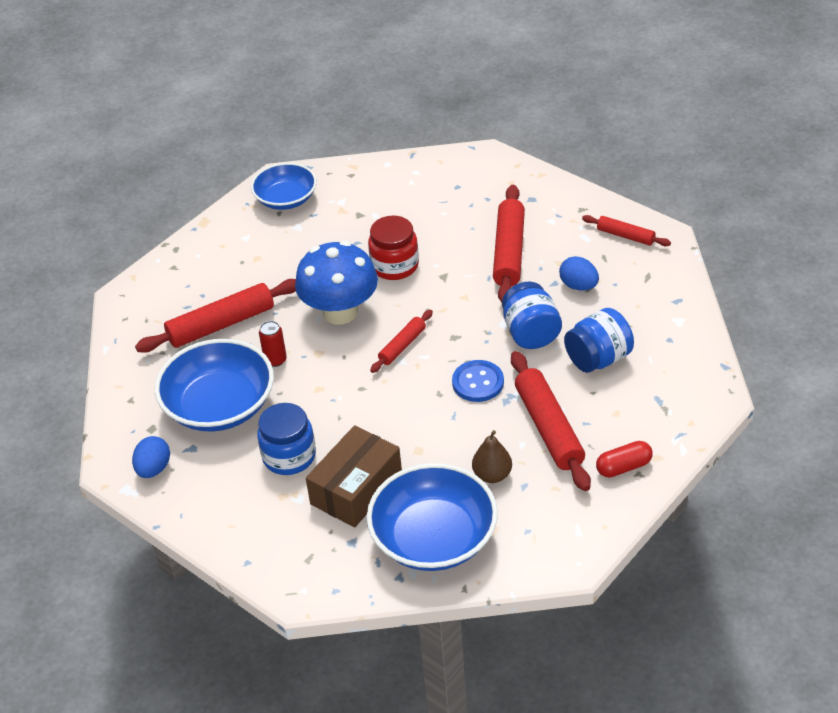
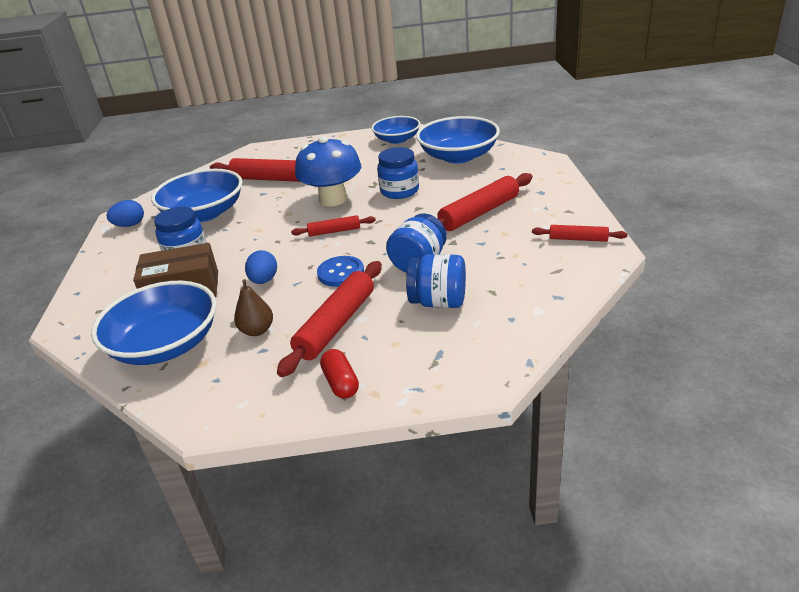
camera: 45 degrees right, 10 degrees down
(275, 360) = (264, 206): red can -> none
(391, 191) = (458, 156): none -> blue bowl
(395, 266) = (399, 191): red jar -> blue jar
(578, 286) = (495, 252): blue egg -> blue egg (264, 280)
(623, 467) = (341, 383): red capsule -> red capsule turned 45 degrees clockwise
(625, 236) = (578, 239): red rolling pin -> red rolling pin turned 60 degrees counterclockwise

